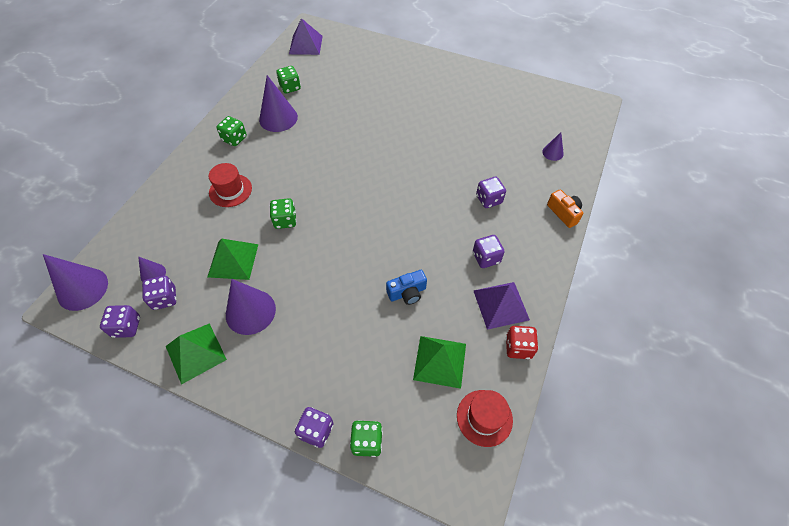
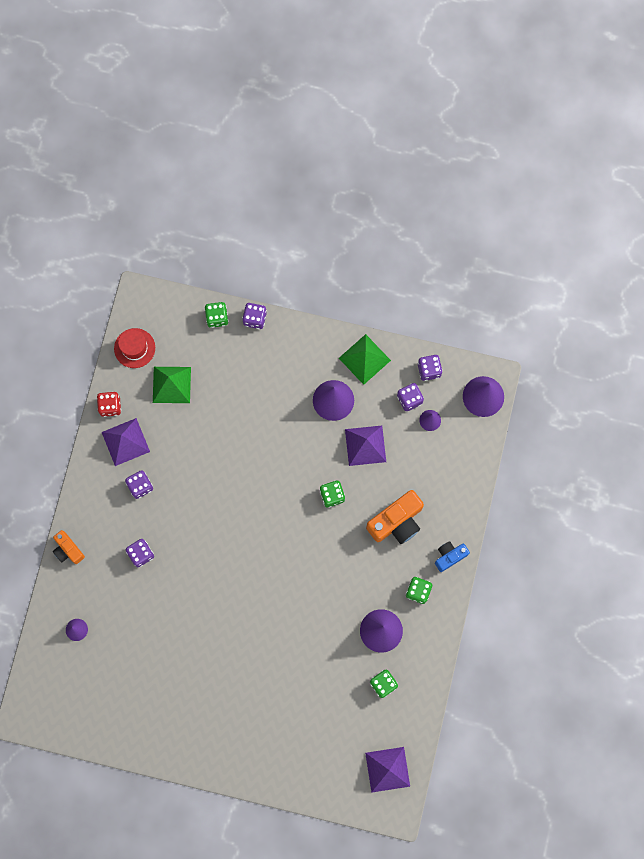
camera: 170 degrees right, 20 degrees up
(230, 190) = (396, 522): red hat -> orange camera
(233, 260) = (365, 445): green pyramid -> purple pyramid
(407, 293) = (206, 439): blue camera -> blue camera (449, 556)

